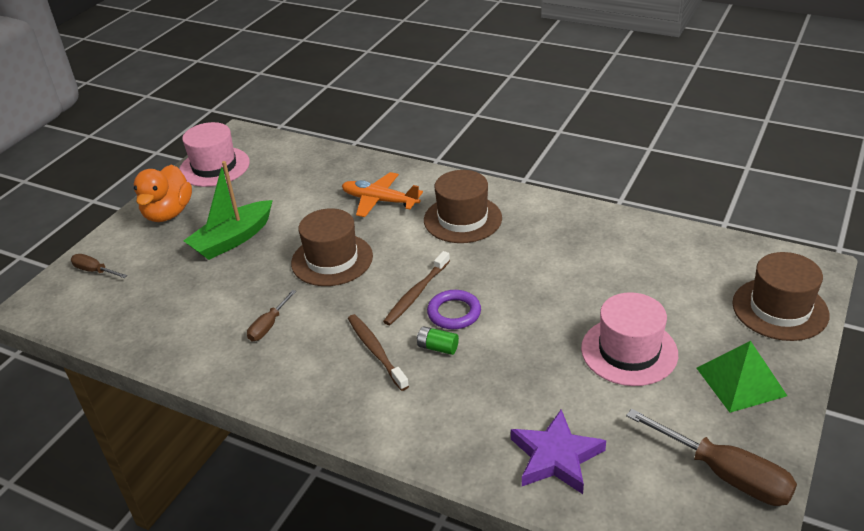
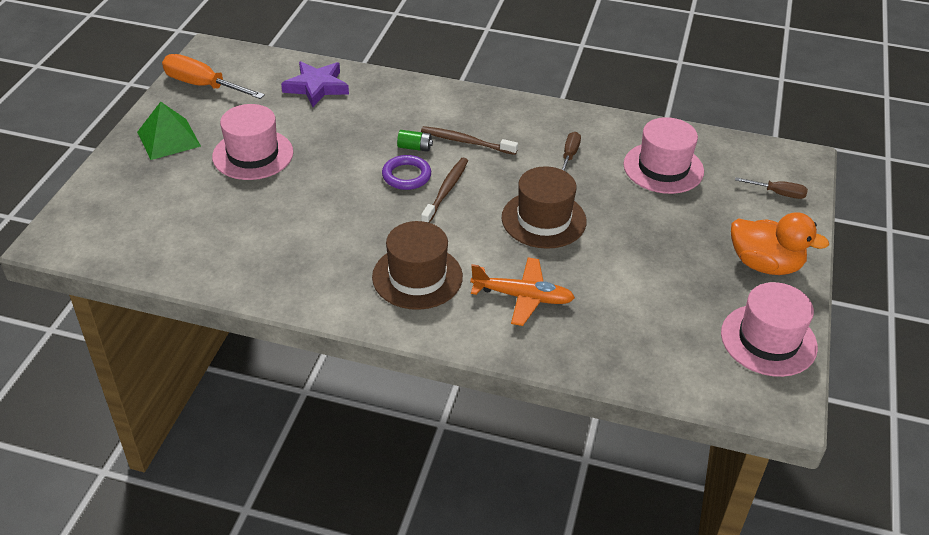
camera: 165 degrees right, 5 degrees up
(168, 213) = (765, 264): orange duck -> orange duck turned 120 degrees clockwise
(181, 304) = (663, 168): none -> pink hat
(233, 239) = (664, 236): green boat -> none
(376, 351) = (466, 142): brown toothbrush -> brown toothbrush turned 150 degrees clockwise
(724, 474) = (203, 85): brown screwdriver -> orange screwdriver
(780, 309) = (107, 197): brown hat -> none

